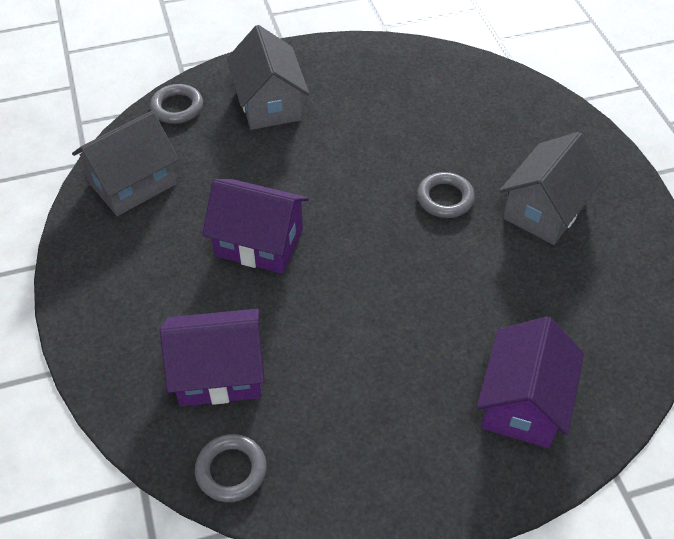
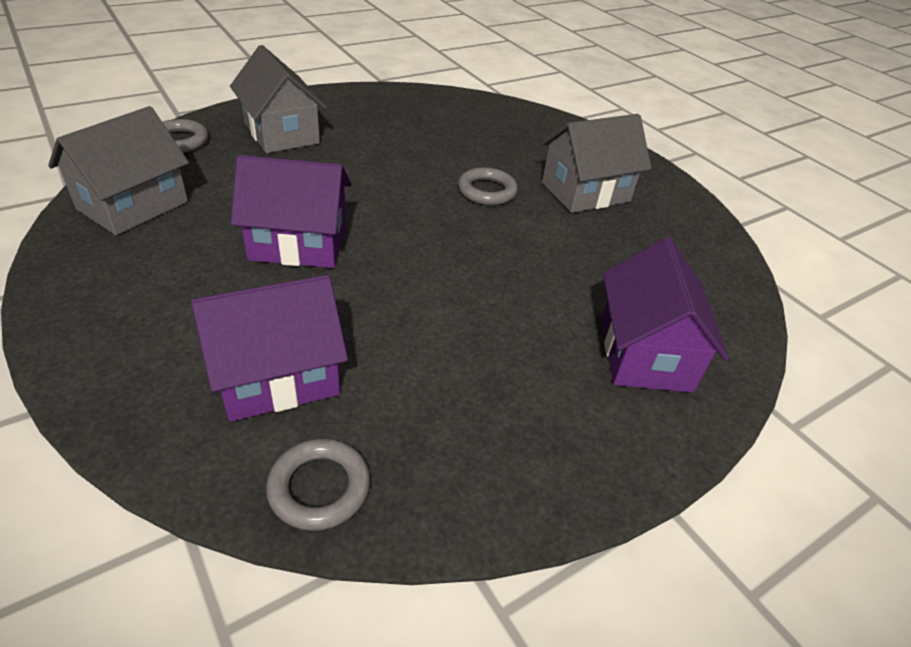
camera: 20 degrees left, 10 degrees down
(545, 210) = (585, 192): grey house -> grey house turned 45 degrees clockwise

